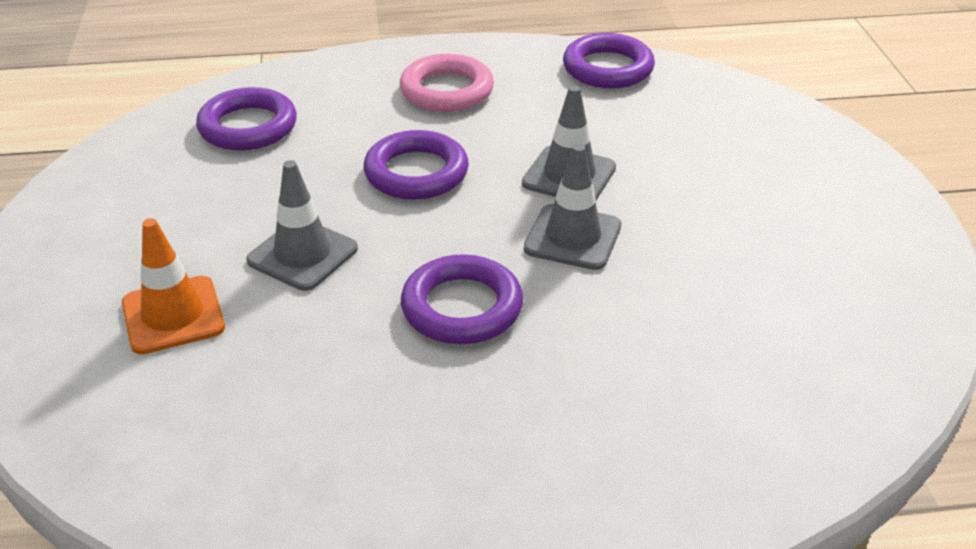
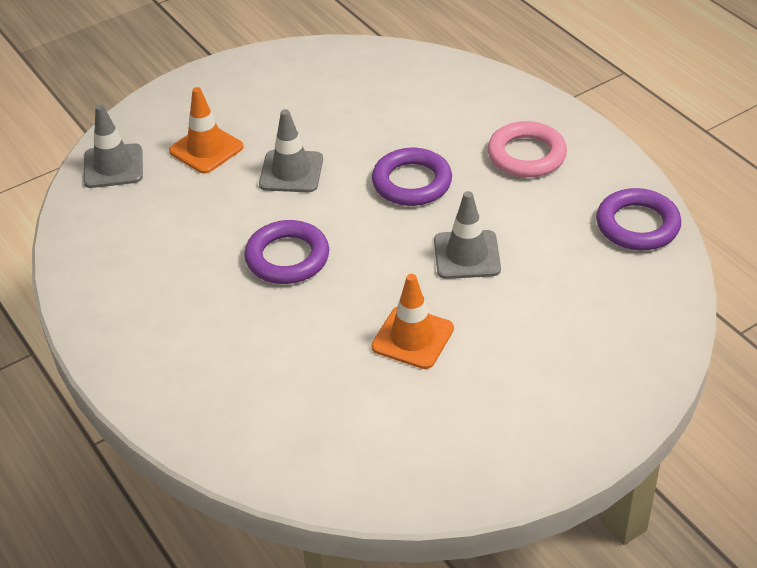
camera: 65 degrees right, 5 degrees up
(248, 127) = (404, 89): purple ring -> none
(573, 237) = (394, 282): grey traffic cone -> grey traffic cone (113, 166)
(674, 253) = (412, 338): none -> orange traffic cone

